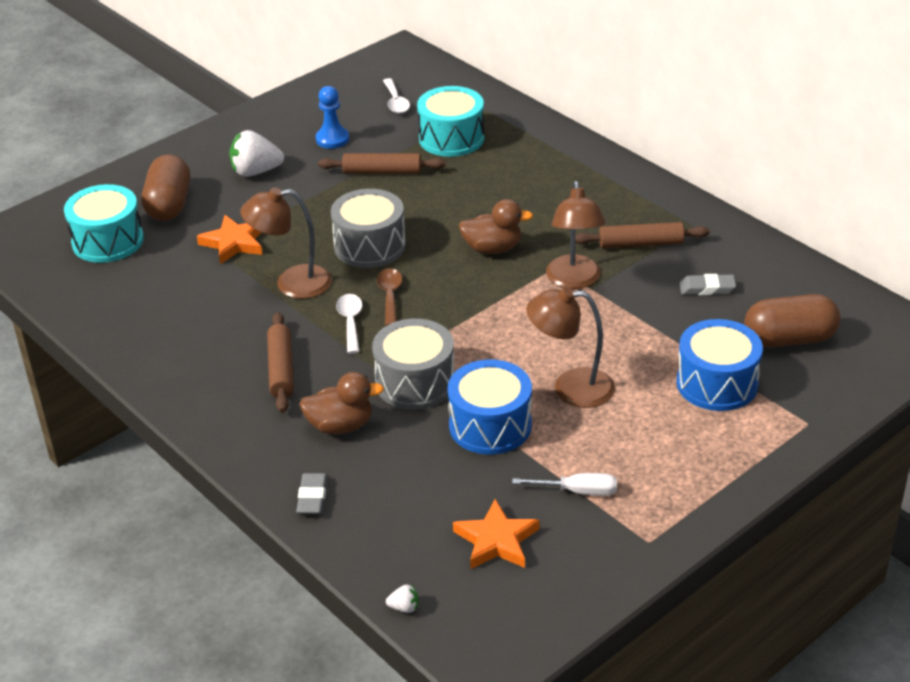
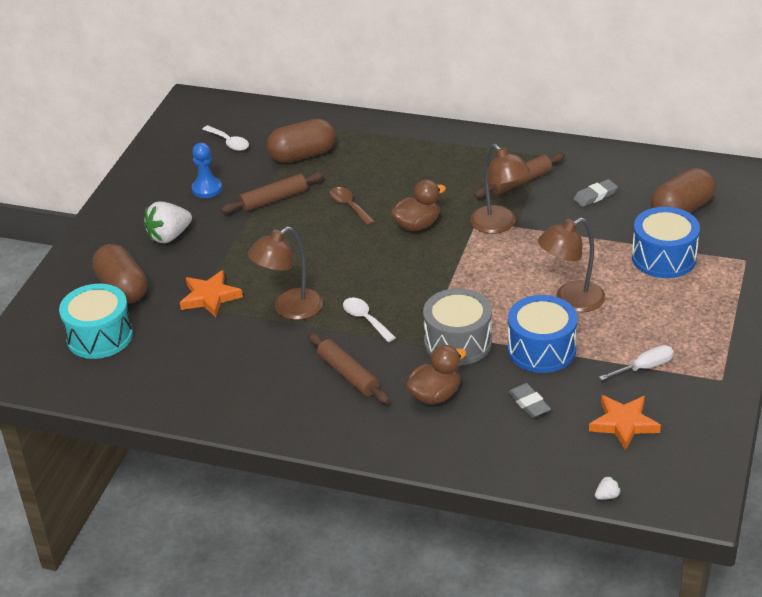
camera: 30 degrees left, 0 degrees up
(312, 497) = (466, 453): grey eraser -> grey eraser (529, 403)
(370, 246) = (322, 258): grey drum -> none
(390, 296) = (376, 289): brown spoon -> brown spoon (349, 206)
(451, 138) = (302, 155): turquoise drum -> brown capsule

